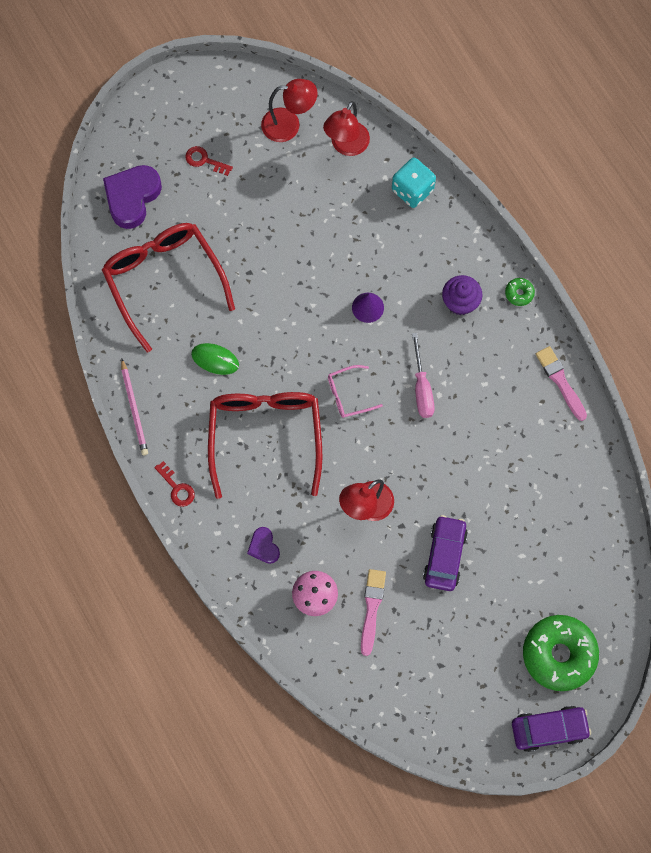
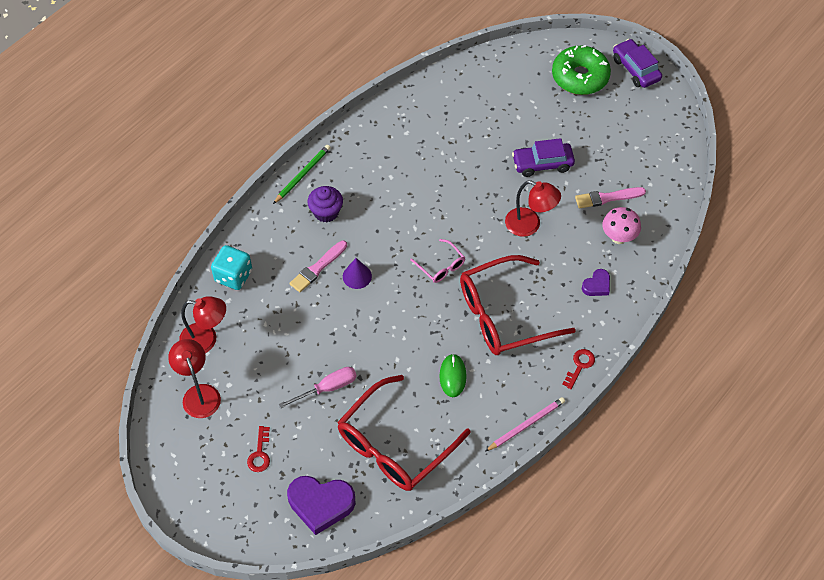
camera: 110 degrees left, 15 degrees down
(422, 388) = (412, 217): pink screwdriver -> pink screwdriver (327, 388)
(519, 293) = (302, 174): green donut -> green pencil
(560, 381) = (368, 129): pink brush -> pink brush (318, 268)

